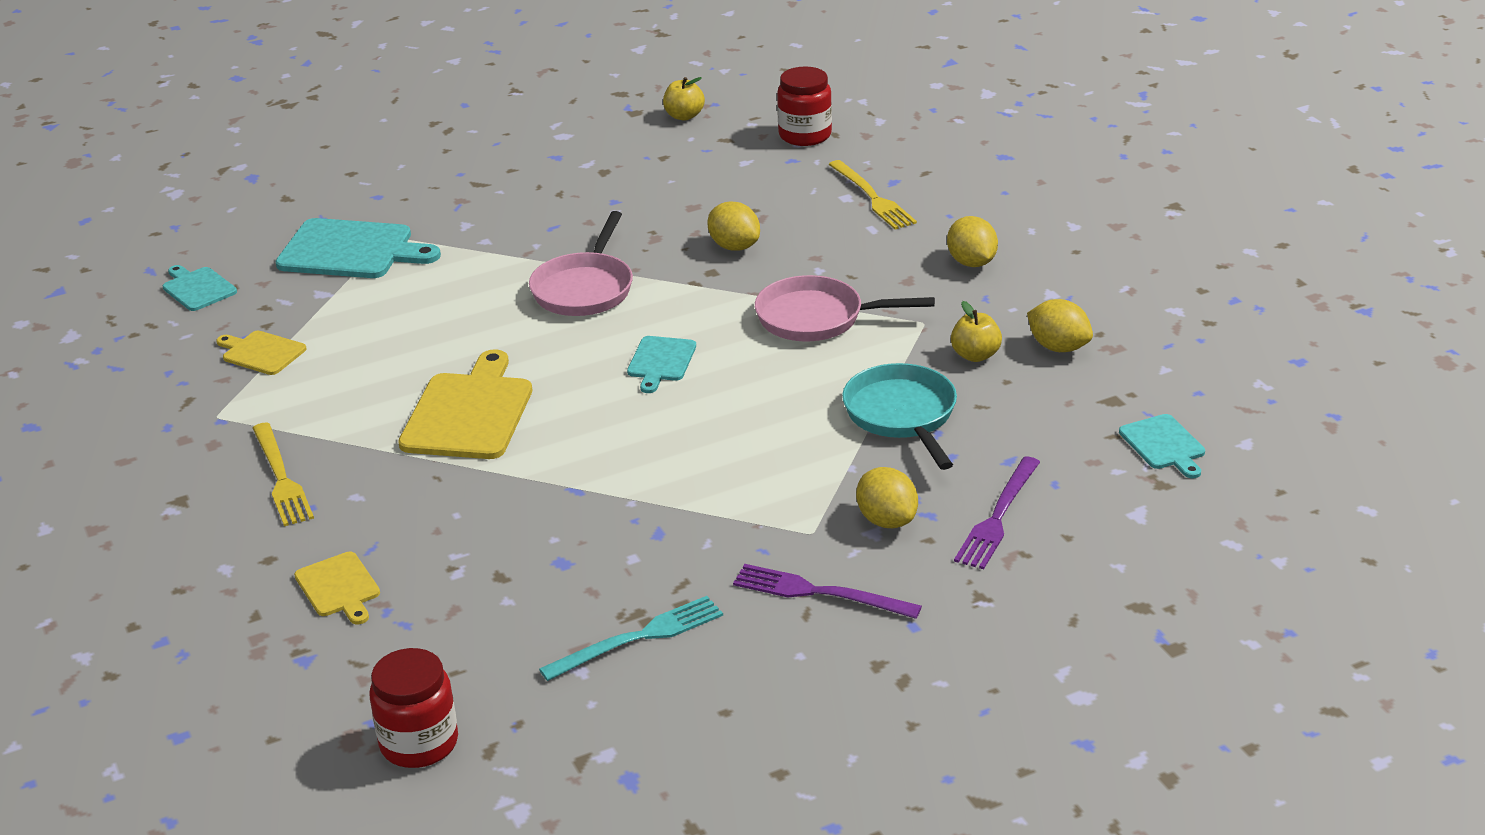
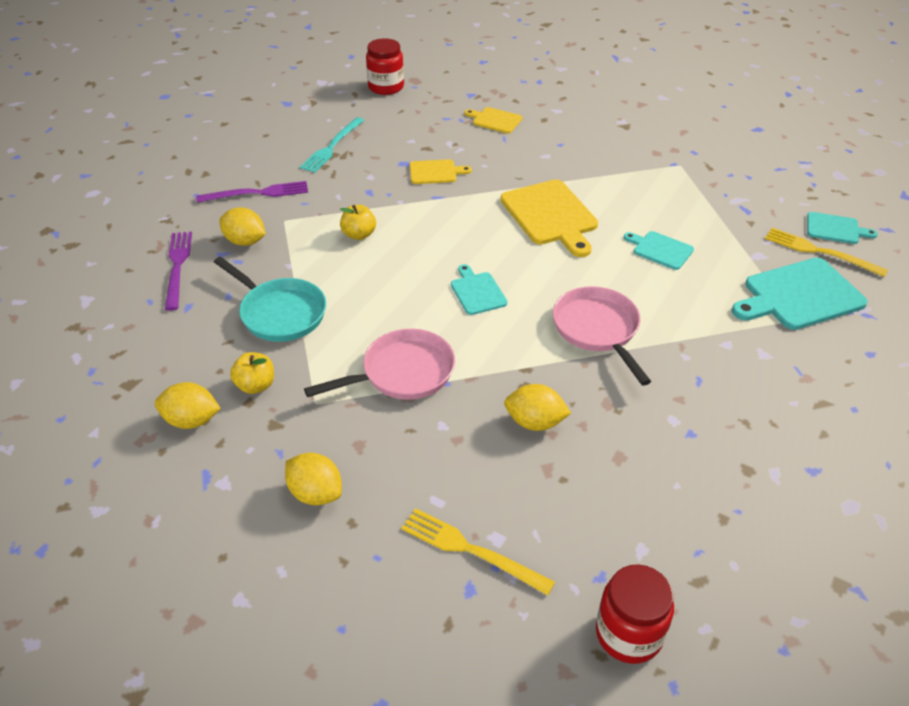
camera: 145 degrees right, 10 degrees up
(261, 353) = (721, 205): yellow cutting board -> yellow cutting board (435, 172)
(281, 478) = (596, 150): yellow fork -> yellow fork (820, 252)
(684, 116) = (785, 605): yellow apple -> yellow apple (359, 234)
(1164, 445) = (79, 358): turquoise cutting board -> turquoise cutting board (660, 250)

